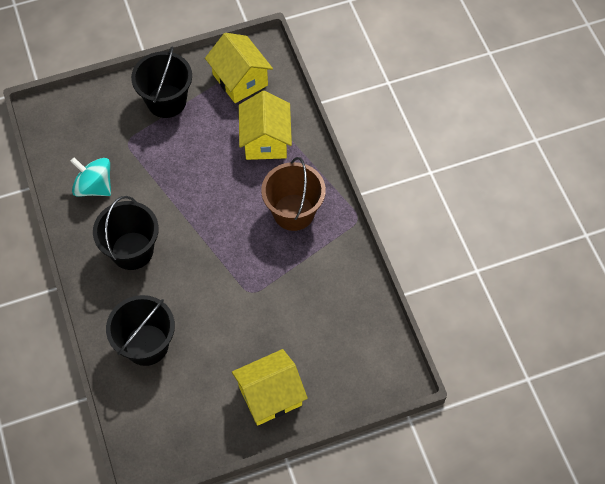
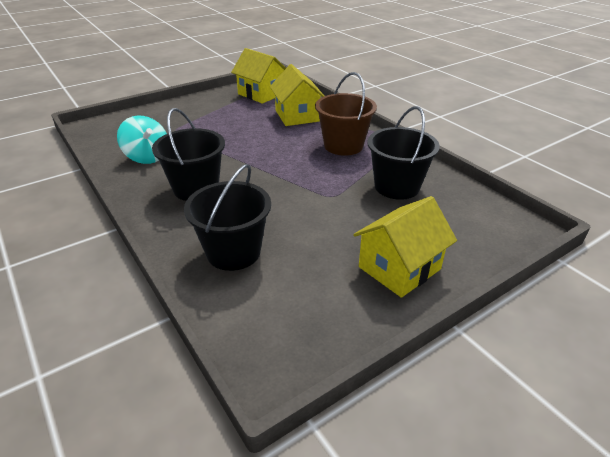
camera: 15 degrees left, 25 degrees down
(94, 187) = (147, 157): turquoise spinning top -> turquoise spinning top turned 150 degrees counterclockwise
(166, 101) = (203, 109): black bucket -> black bucket (396, 186)

